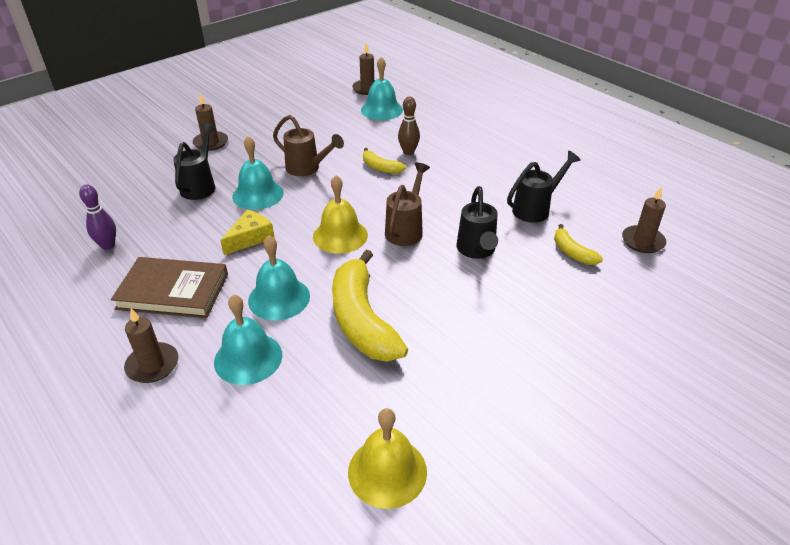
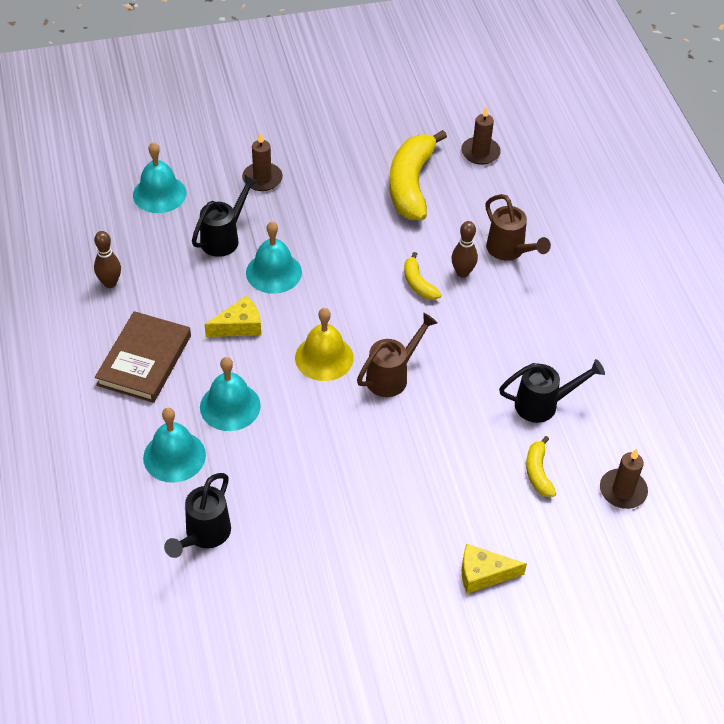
camera: 25 degrees right, 10 degrees up
(108, 245) = (110, 283): purple bowling pin -> brown bowling pin
(152, 365) = (97, 429): brown candle -> none
(173, 291) = (144, 360): brown book -> brown book turned 75 degrees clockwise
(307, 169) = (341, 256): brown watering can -> brown watering can (509, 251)
(362, 320) = (288, 460): yellow banana -> yellow banana (411, 184)
(381, 110) = (475, 194): turquoise bell -> turquoise bell (159, 194)
(387, 471) = (227, 602): yellow bell -> none
(476, 251) = (443, 431): black watering can -> black watering can (204, 536)
(598, 341) = (483, 574): none -> yellow cheese

